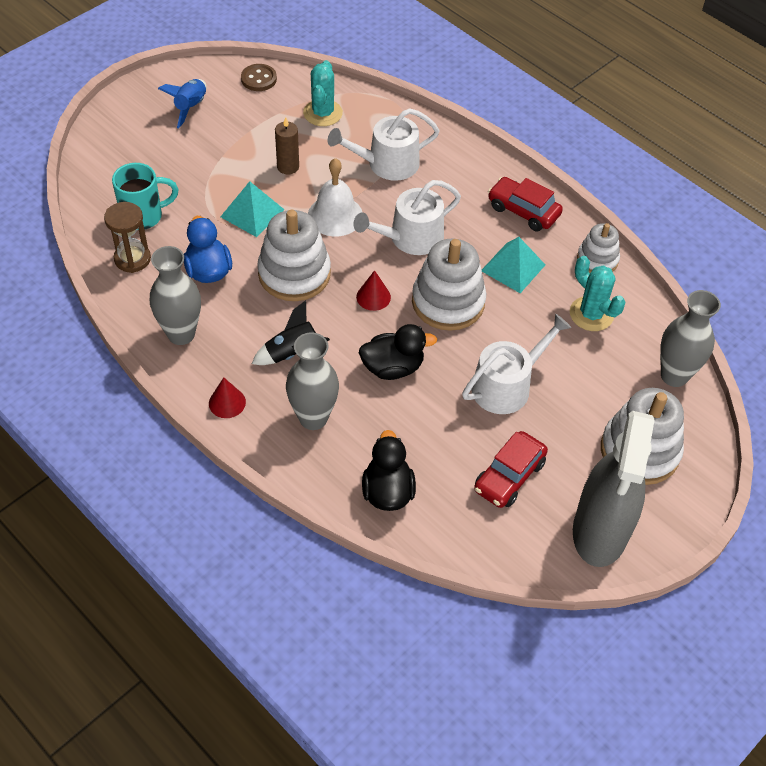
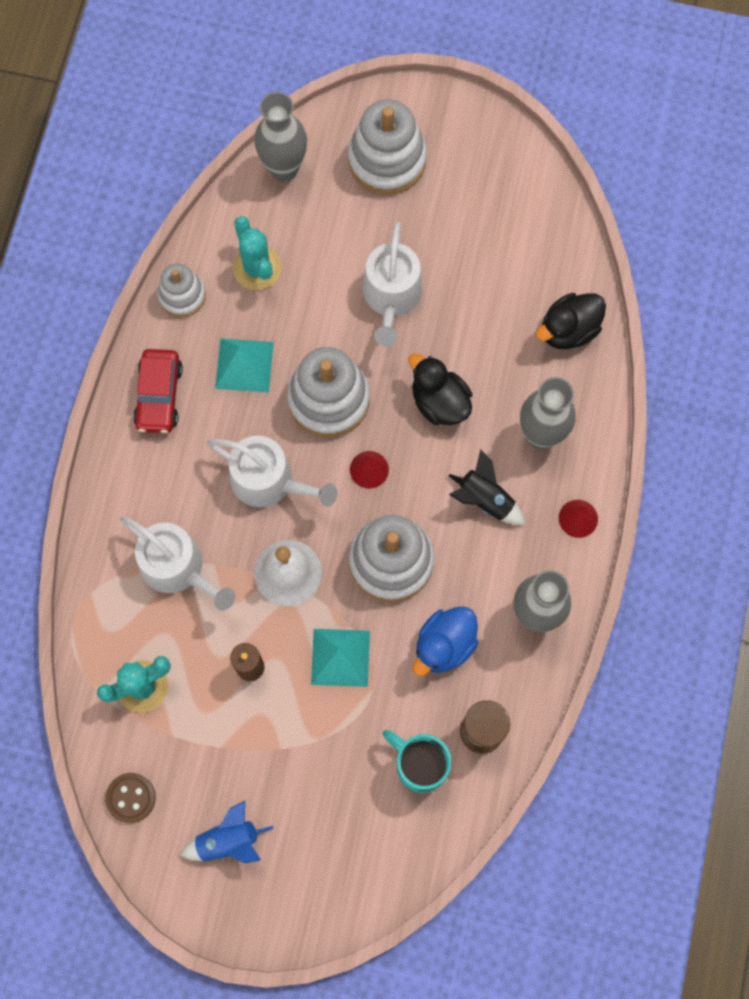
camera: 120 degrees left, 20 degrees up
(507, 385) = (391, 296): white watering can -> white watering can turned 105 degrees counterclockwise
(509, 476) = (485, 245): red car -> none
(591, 314) = (257, 268): turquoise cactus -> turquoise cactus turned 45 degrees counterclockwise
(600, 531) = (488, 153): grey spray bottle -> none

